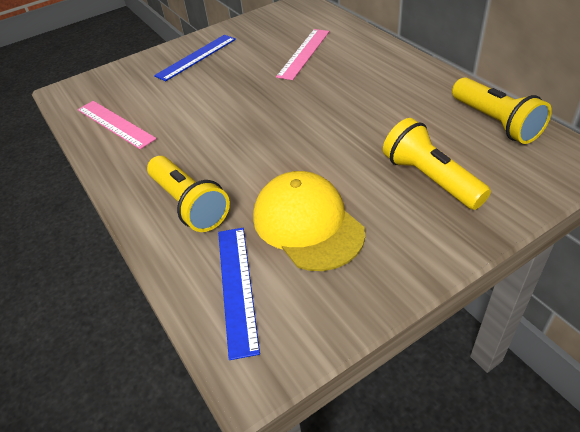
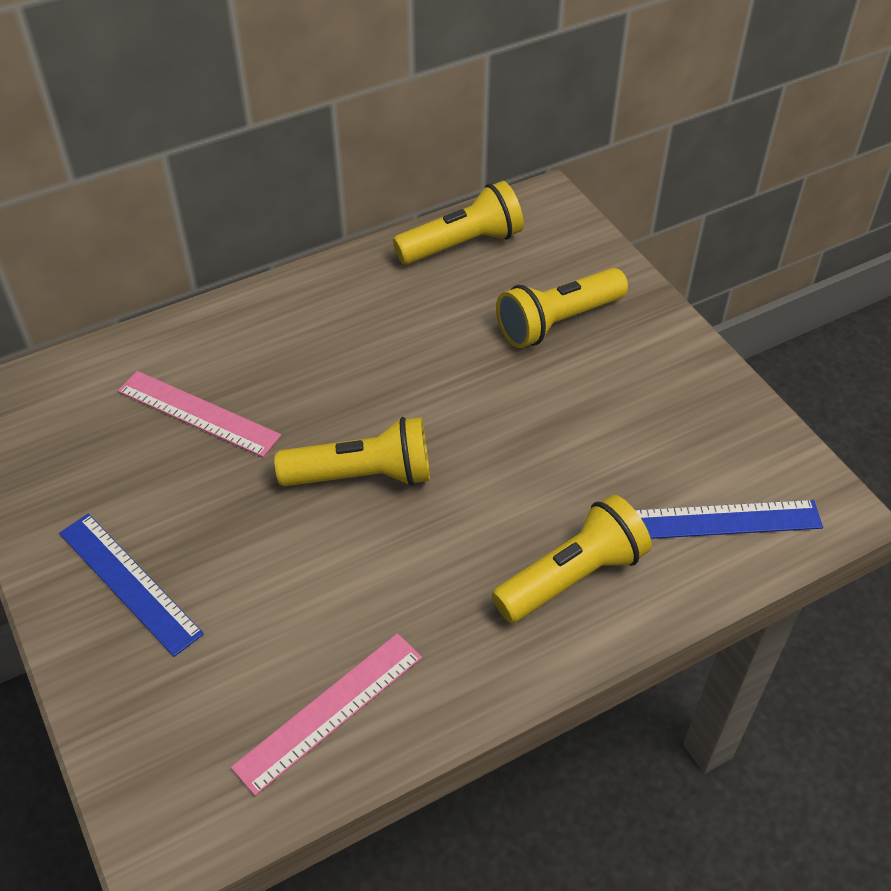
camera: 90 degrees left, 5 degrees up
(266, 111) = (362, 475): none -> yellow flashlight
(307, 224) = (624, 445): yellow cap -> none

